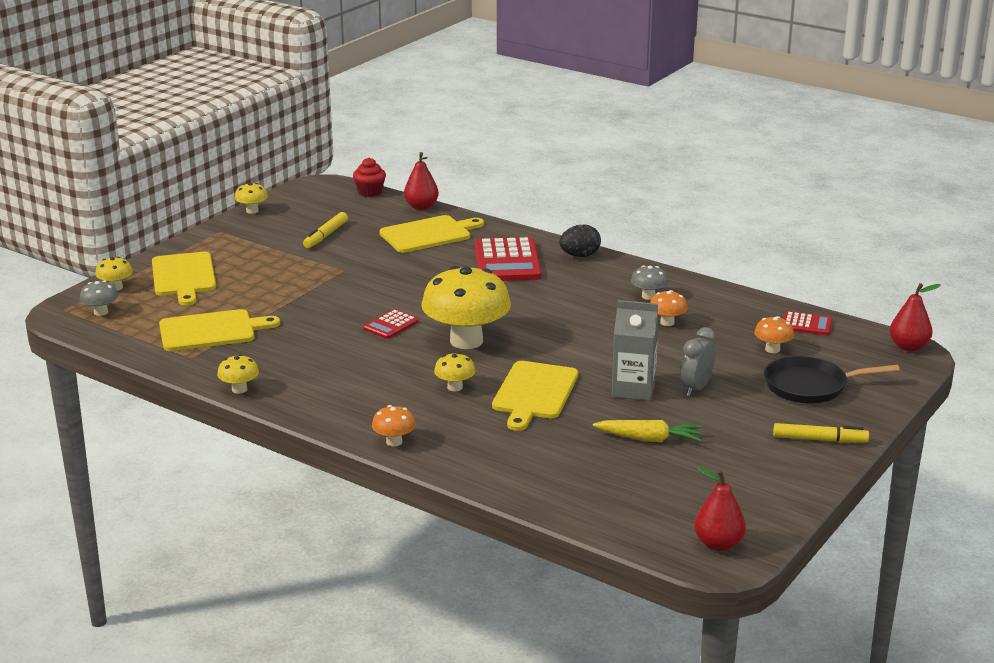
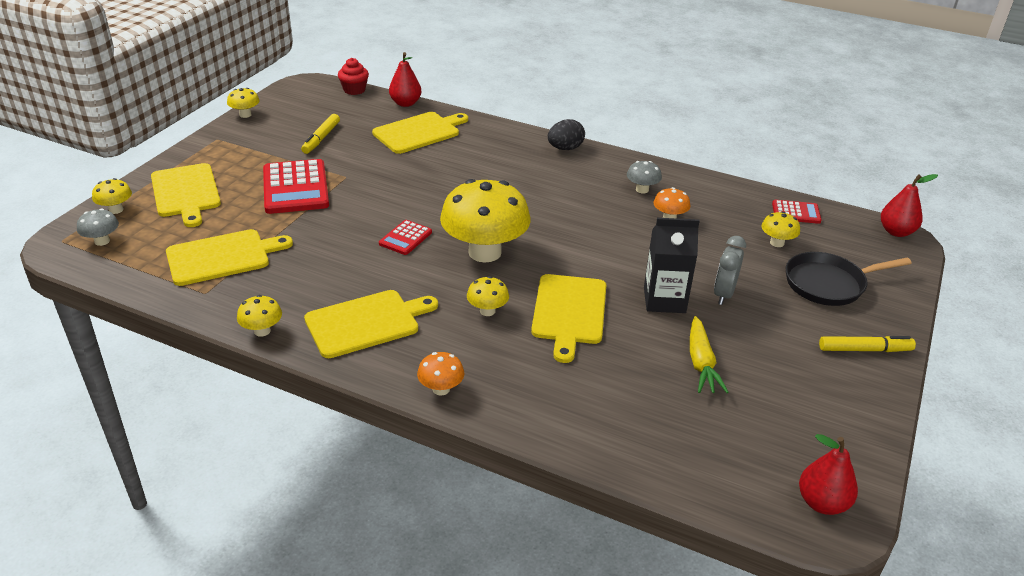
camera: 10 degrees left, 10 degrees up
(337, 389) = (366, 322): none -> yellow cutting board
(507, 261) = (500, 158): red calculator -> red calculator (295, 188)
(633, 389) = (664, 300): grey carton -> black carton
(649, 439) = (701, 363): yellow carrot -> yellow carrot turned 90 degrees clockwise
(772, 349) = (777, 243): orange mushroom -> yellow mushroom

